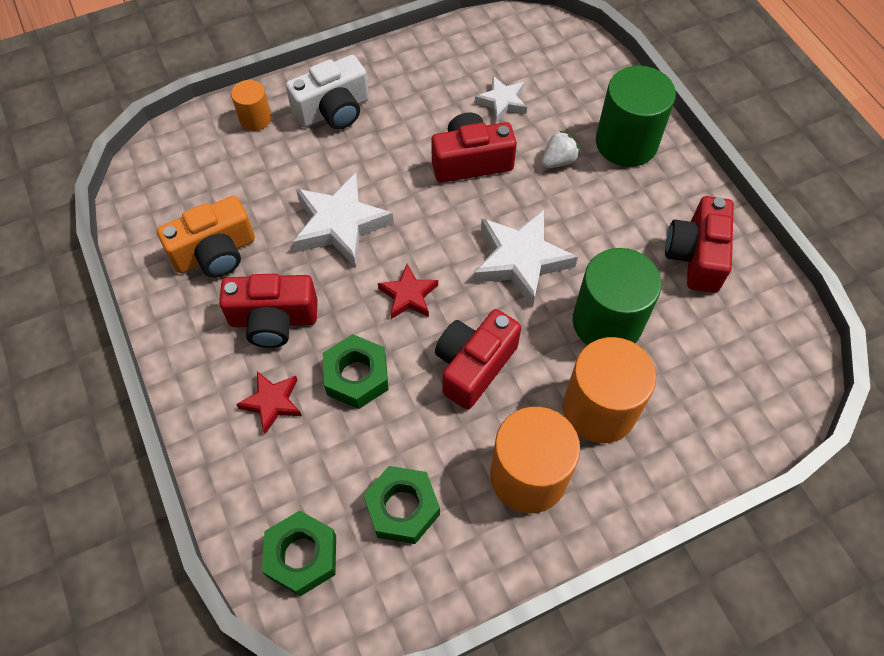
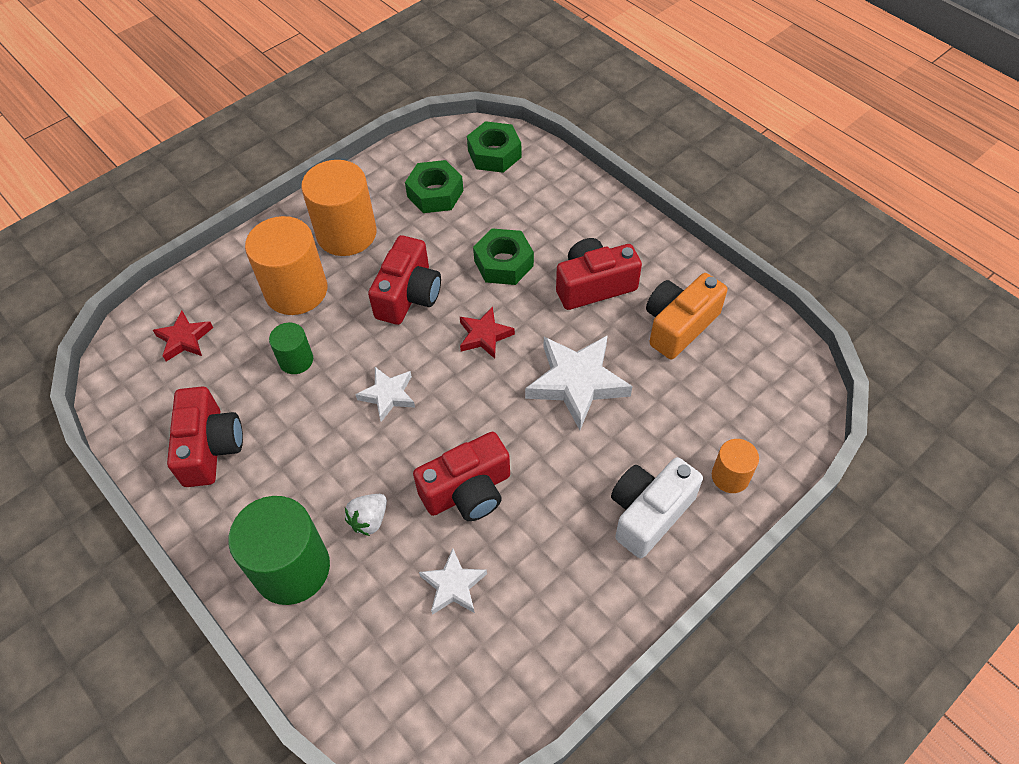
camera: 165 degrees right, 5 degrees down
(272, 402) = (562, 229): red star -> red star (184, 339)
(520, 260) = (388, 395): white star -> white star, size x0.57
(607, 322) = (296, 360): green cylinder -> green cylinder, size x0.52

